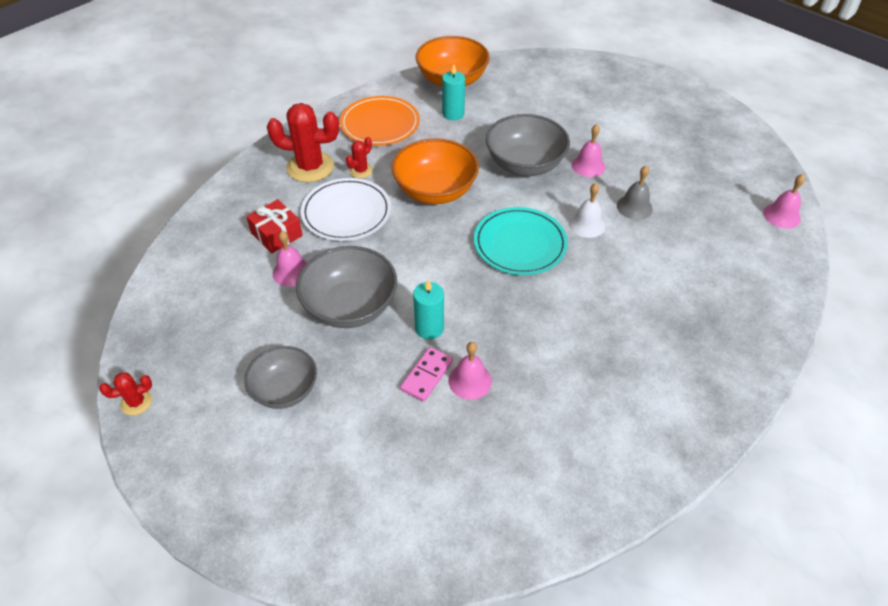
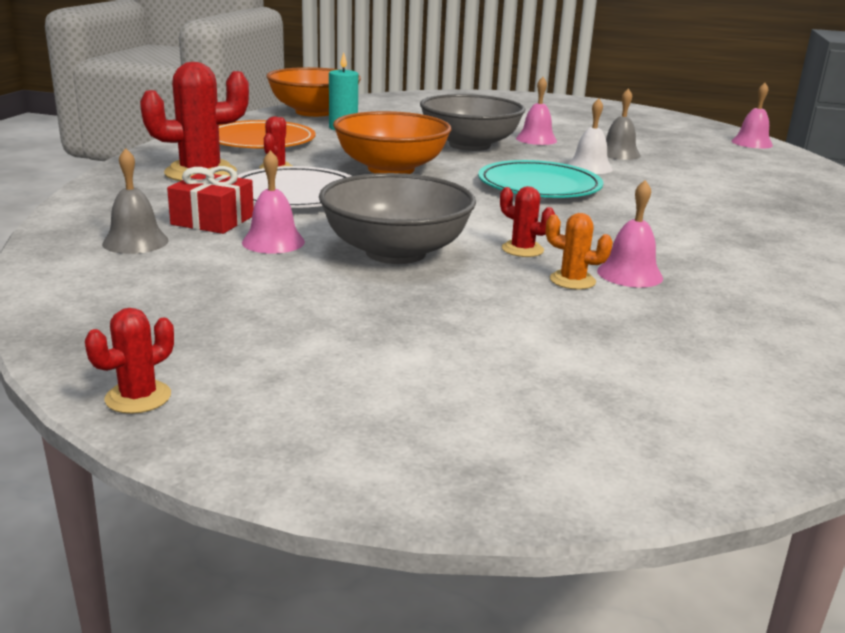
camera: 30 degrees left, 25 degrees down
(221, 249) = (135, 242): none -> grey bell
(285, 390) = (394, 330): grey bowl -> none
(426, 375) = (572, 280): pink domino -> orange cactus
(429, 328) = (522, 249): turquoise candle -> red cactus

